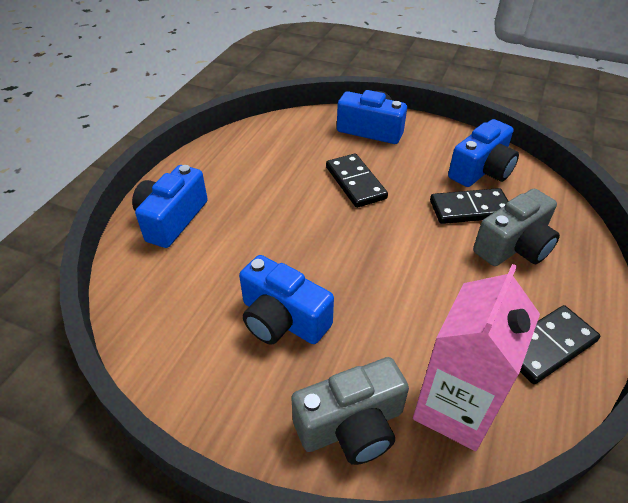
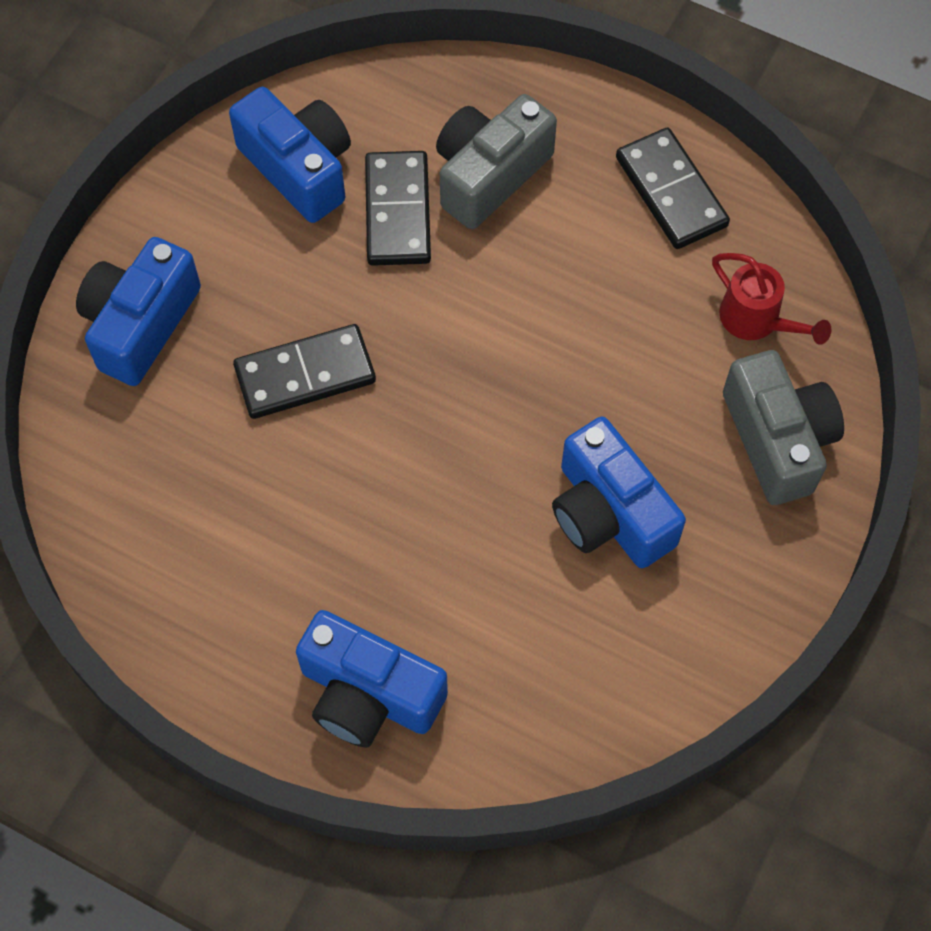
camera: 85 degrees left, 20 degrees up
(282, 319) = (609, 513): blue camera -> blue camera turned 105 degrees clockwise
(454, 408) = (756, 320): pink carton -> red watering can
(514, 246) = (489, 175): grey camera -> grey camera turned 105 degrees counterclockwise

